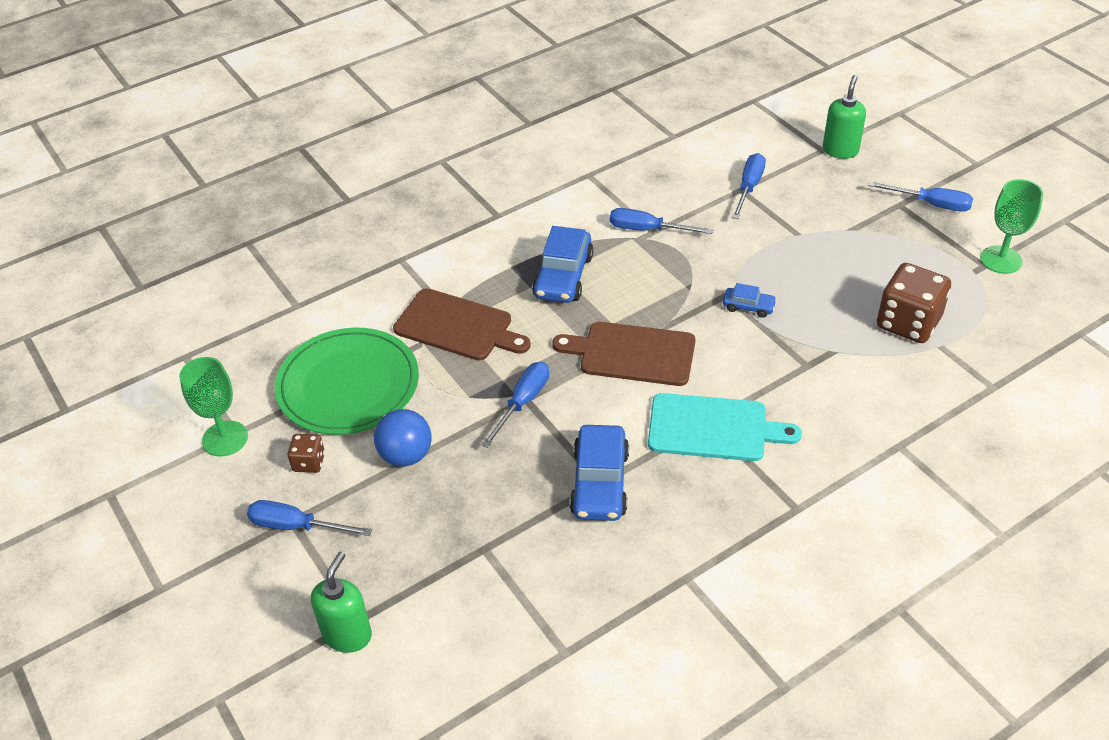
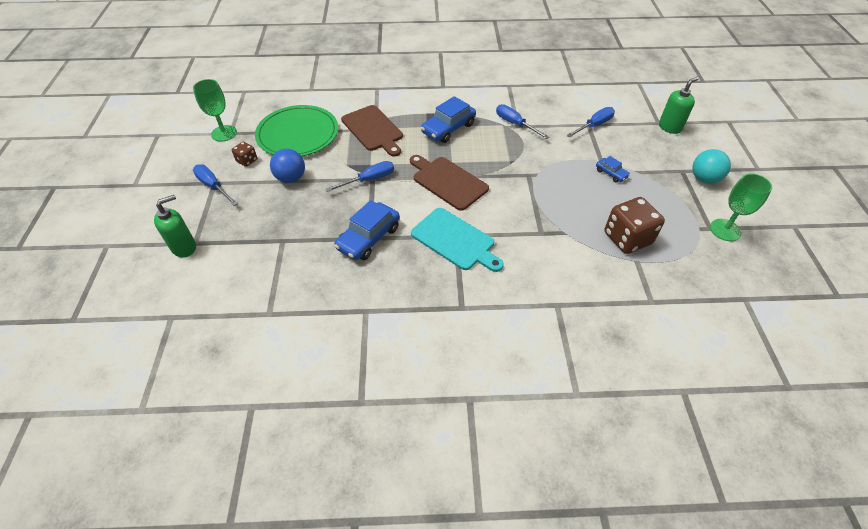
camera: 30 degrees right, 5 degrees up
(748, 307) = (535, 186): blue car -> blue car (611, 173)
(931, 204) = (704, 179): blue screwdriver -> turquoise ball

